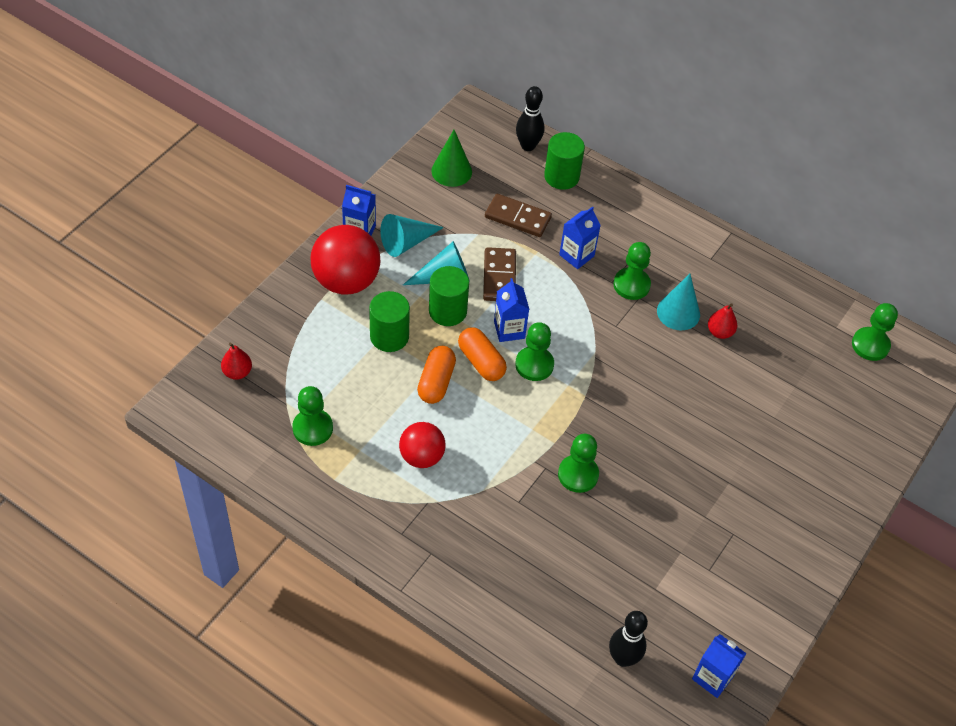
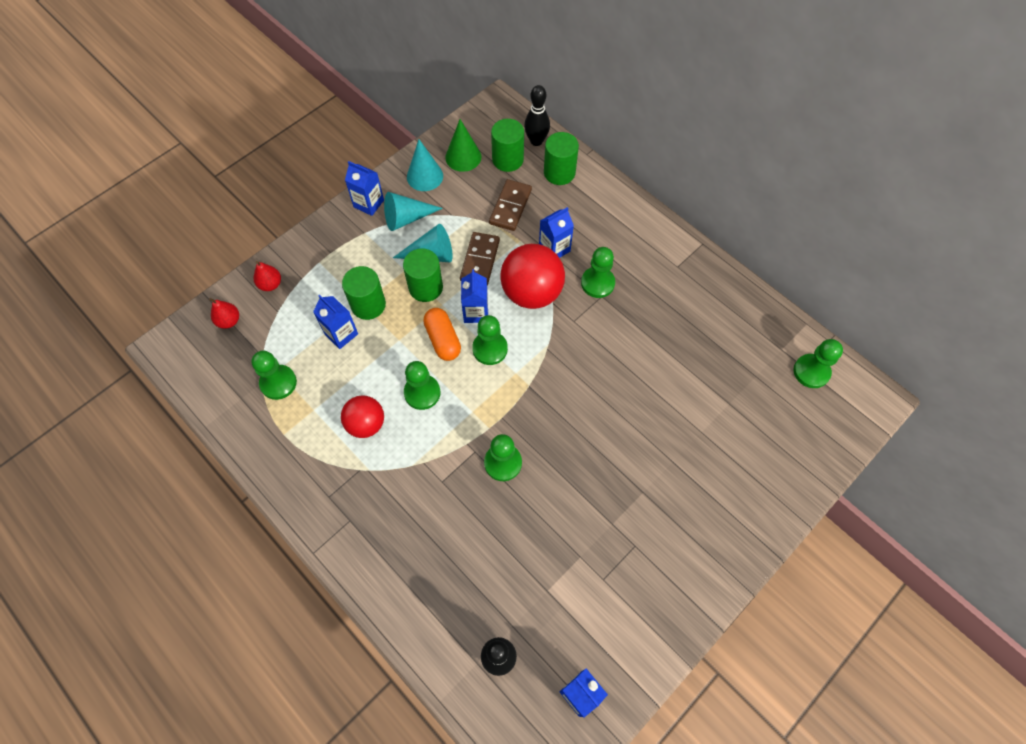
camera: 15 degrees right, 10 degrees up
(346, 281) = (345, 248): red ball -> red ball (531, 293)
(368, 370) = (341, 334): none -> blue carton
(436, 382) = (398, 354): orange capsule -> none
(473, 418) = (422, 393): none -> green pawn
(501, 169) = (507, 159): none -> green cylinder
(517, 218) = (510, 207): brown domino -> brown domino turned 75 degrees clockwise
(678, 312) = (634, 315): turquoise cone -> turquoise cone (425, 176)
(720, 332) = (669, 340): red pear -> red pear (270, 284)

